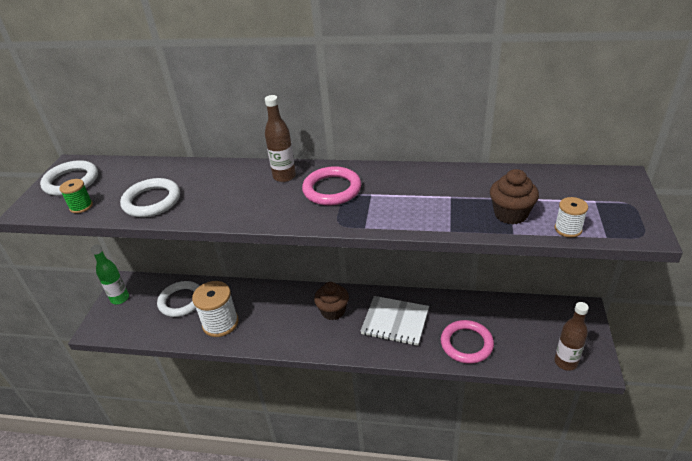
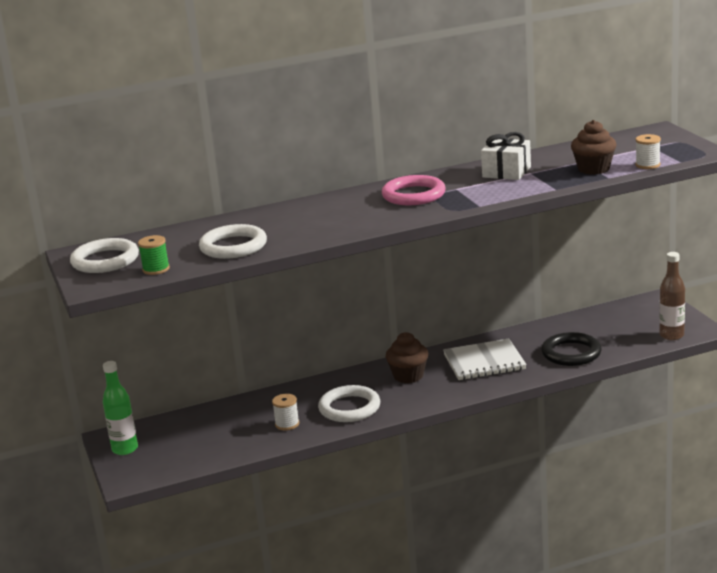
camera: 30 degrees left, 15 degrees down
(181, 301) = (213, 425): white ring -> white ring (349, 408)
(220, 323) = (287, 424): white spool -> white spool, size x0.51
(284, 176) = (351, 200): brown bottle -> none
(431, 188) = (506, 172): none -> white gift
(466, 344) = (571, 353): pink ring -> black ring

